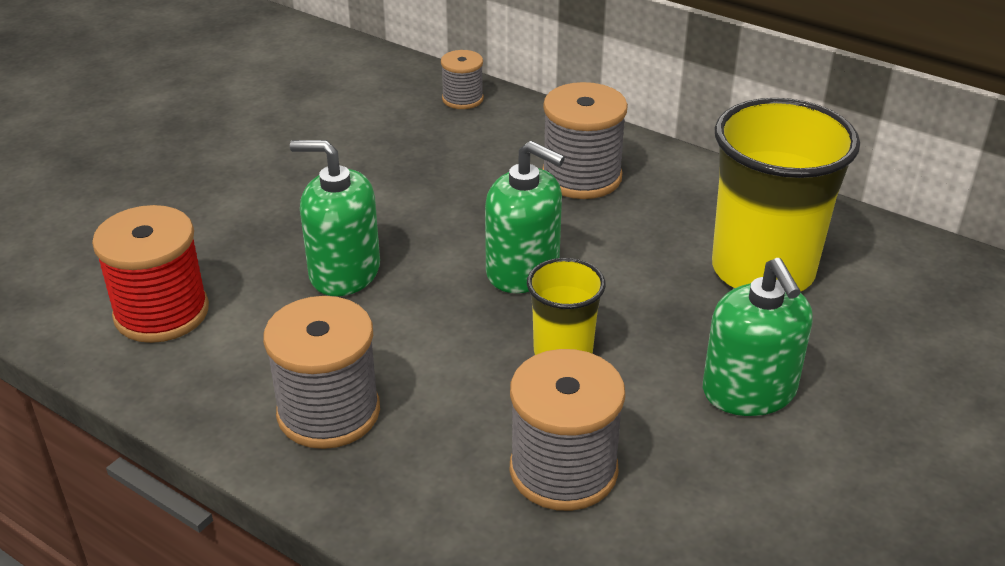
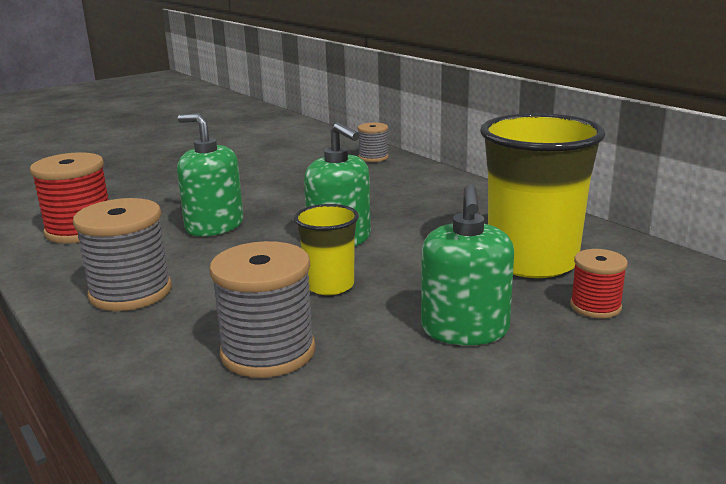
camera: 20 degrees right, 15 degrees down
(581, 177) = (425, 199): grey spool -> none
(860, 329) = (595, 306): none -> red spool

